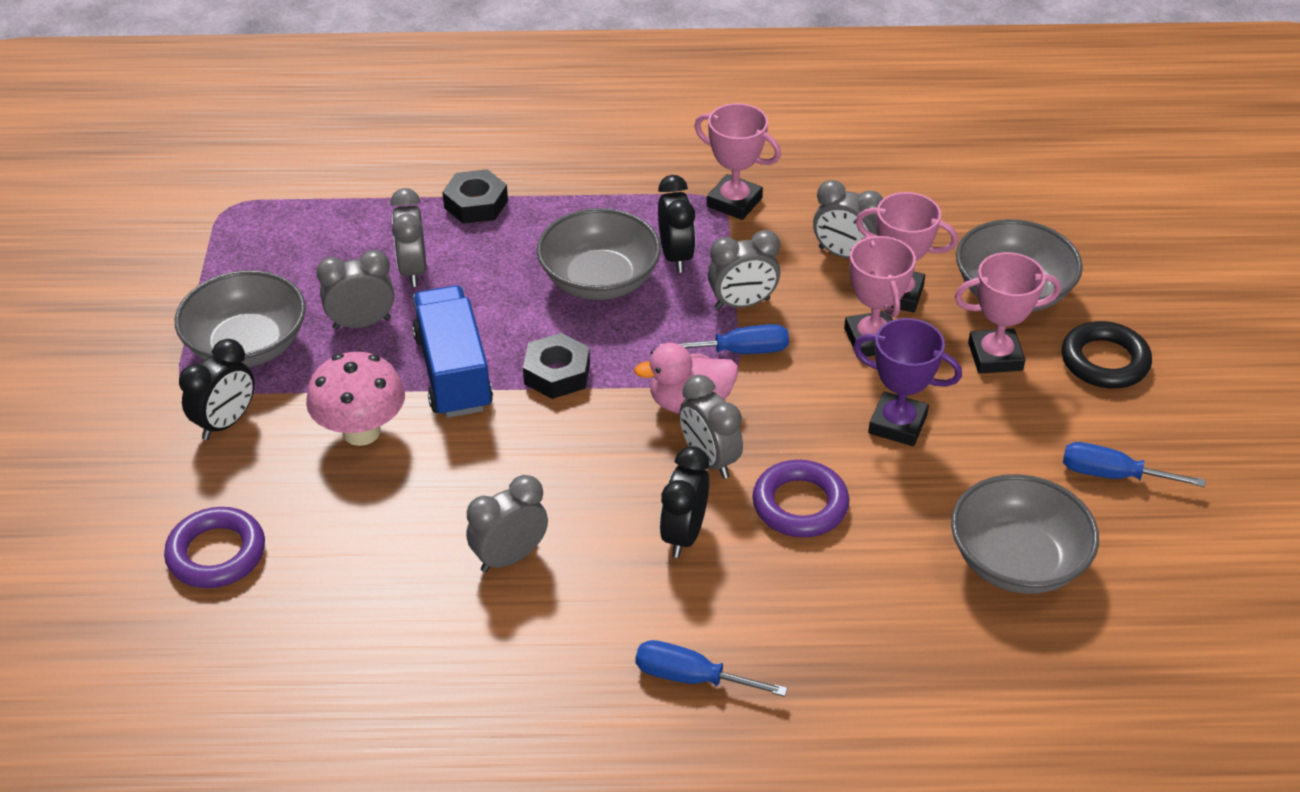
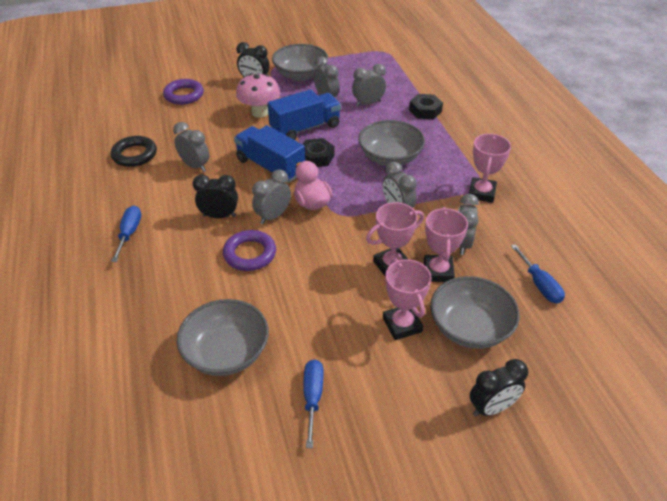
camera: 75 degrees right, 0 degrees up
(560, 442) = (270, 167): none -> blue truck
(676, 256) = (423, 179): black clock -> black clock (491, 407)
(740, 351) = (358, 214): blue screwdriver -> blue screwdriver (539, 285)
(897, 424) = (324, 285): purple trophy -> none
(1104, 361) = (423, 385): black ring -> black ring (134, 155)

